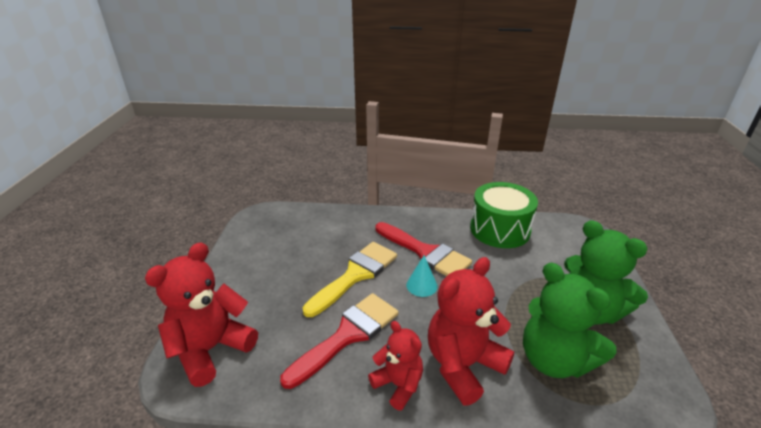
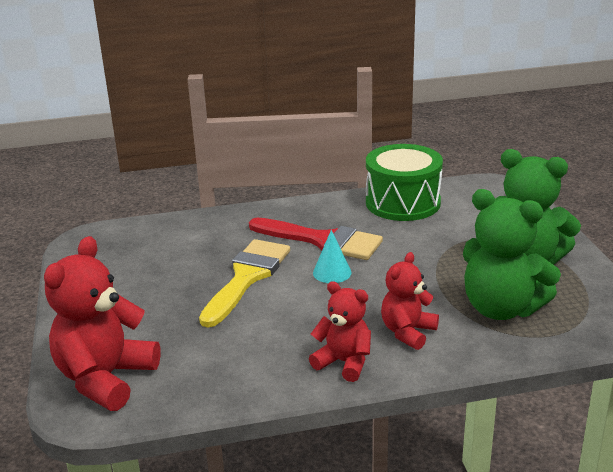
camera: 15 degrees left, 5 degrees down
(348, 335) = (266, 333): red brush -> none
(463, 365) = (407, 332): red teddy bear -> red teddy bear, size x0.60

